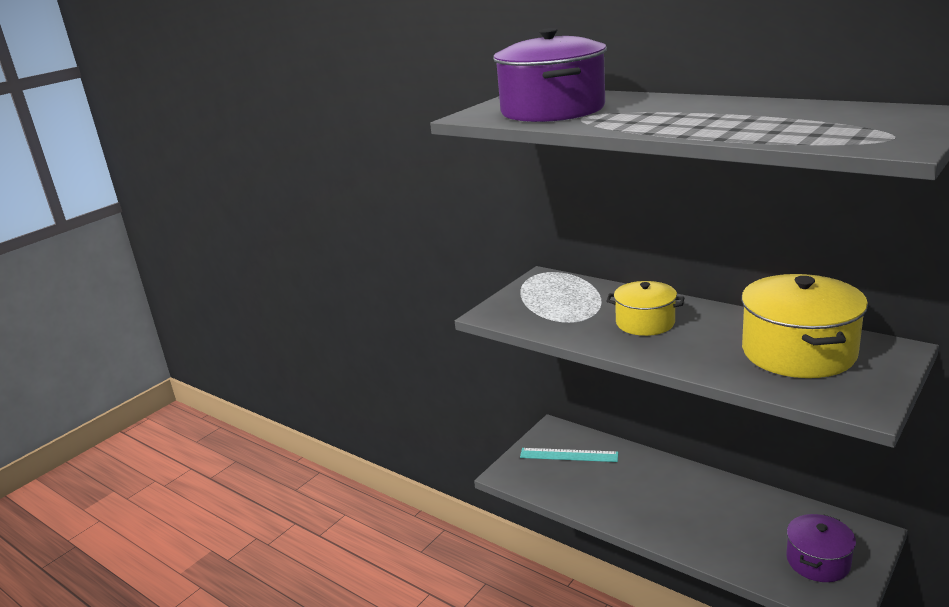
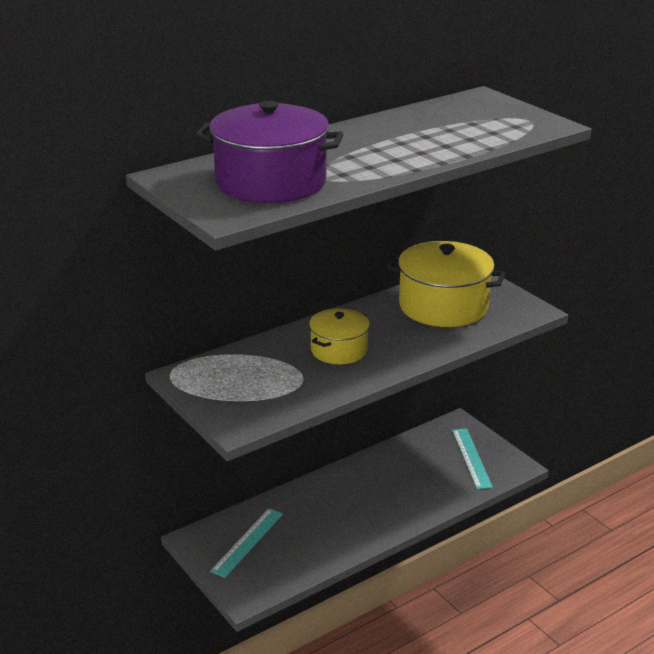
camera: 75 degrees left, 5 degrees up
(818, 561) = (471, 458): purple pot -> turquoise ruler

